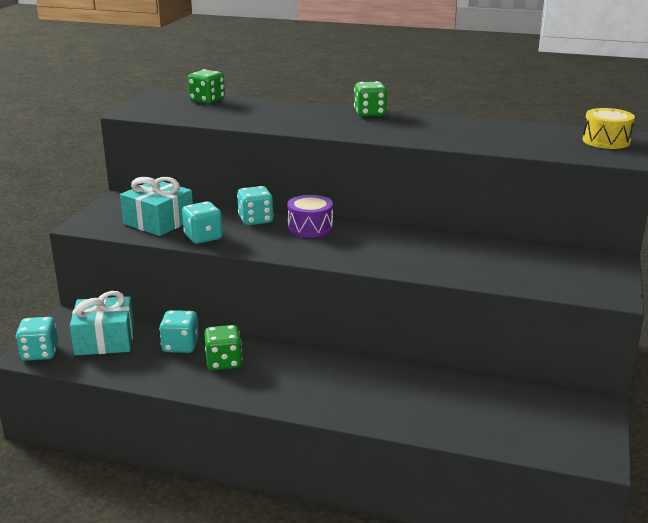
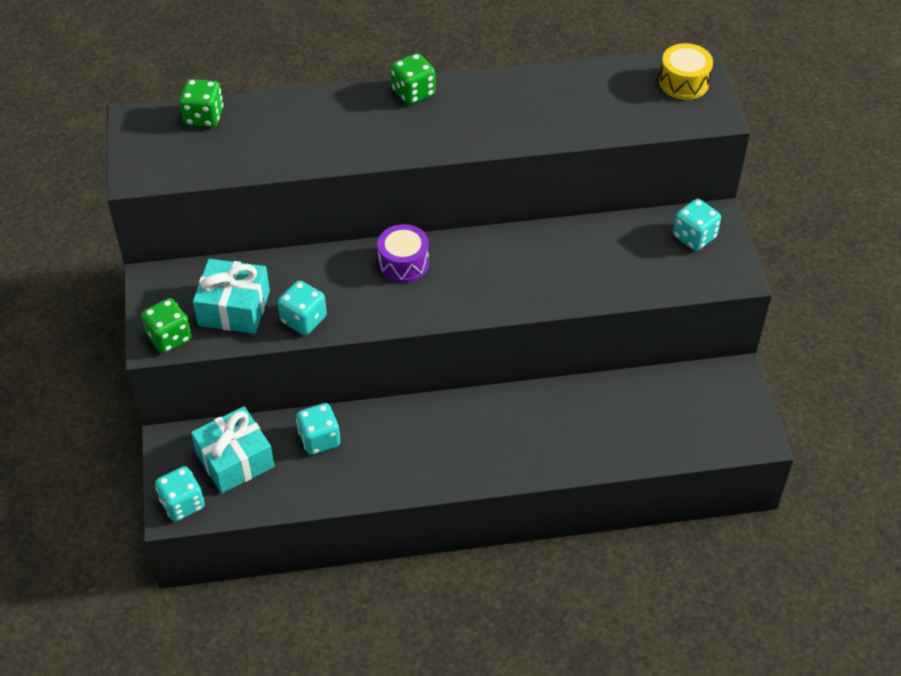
camera: 25 degrees left, 25 degrees up
(224, 362) = (378, 446): green dice -> green dice (169, 337)
(255, 220) = (337, 268): turquoise dice -> turquoise dice (694, 237)

